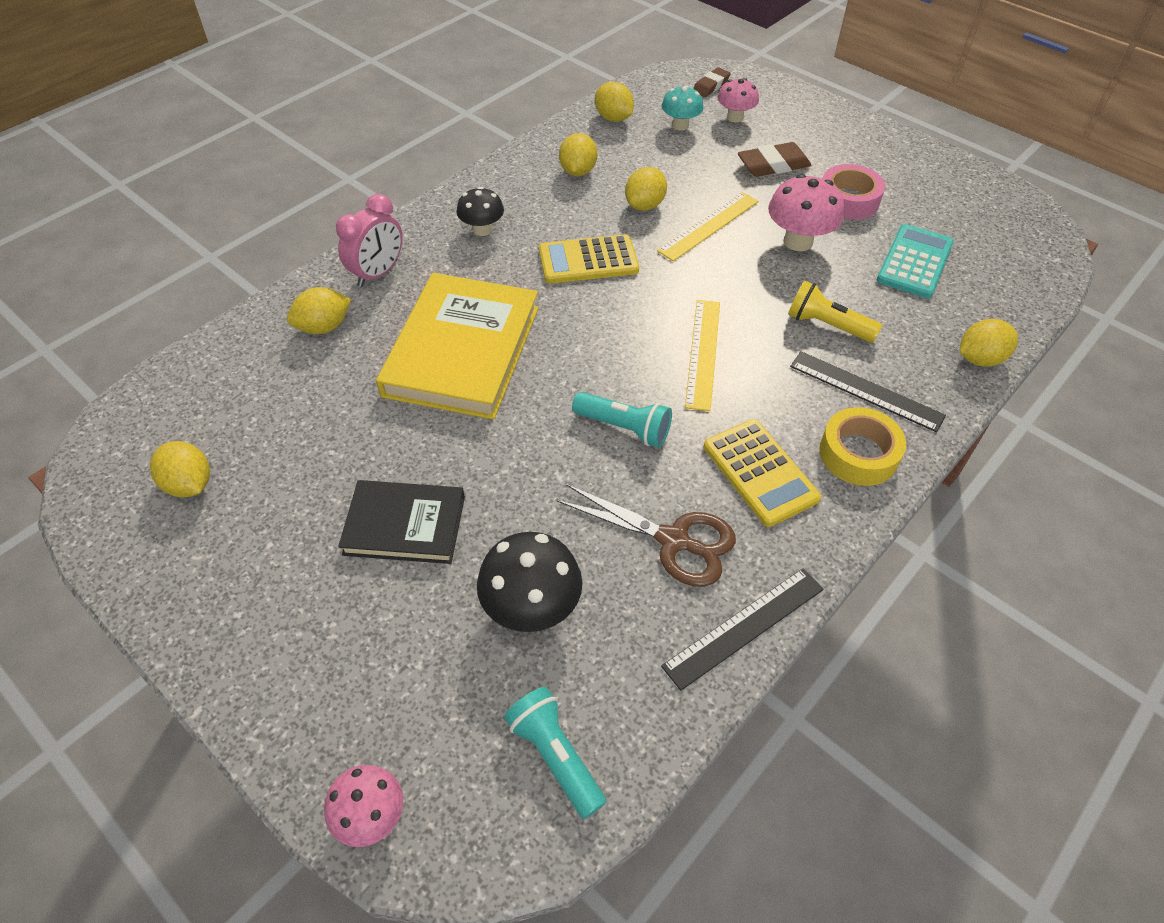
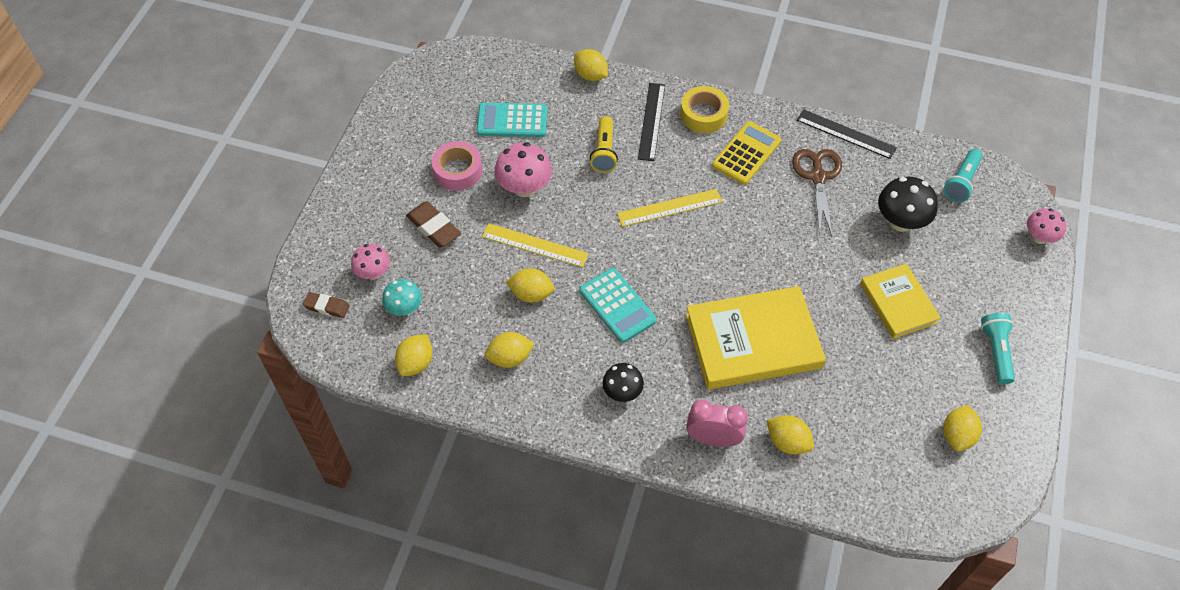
camera: 115 degrees left, 5 degrees up
(405, 525) = (898, 303): black book -> yellow book
(588, 260) = (617, 305): yellow calculator -> turquoise calculator
(624, 428) = (757, 226): turquoise flashlight -> turquoise flashlight (996, 351)

